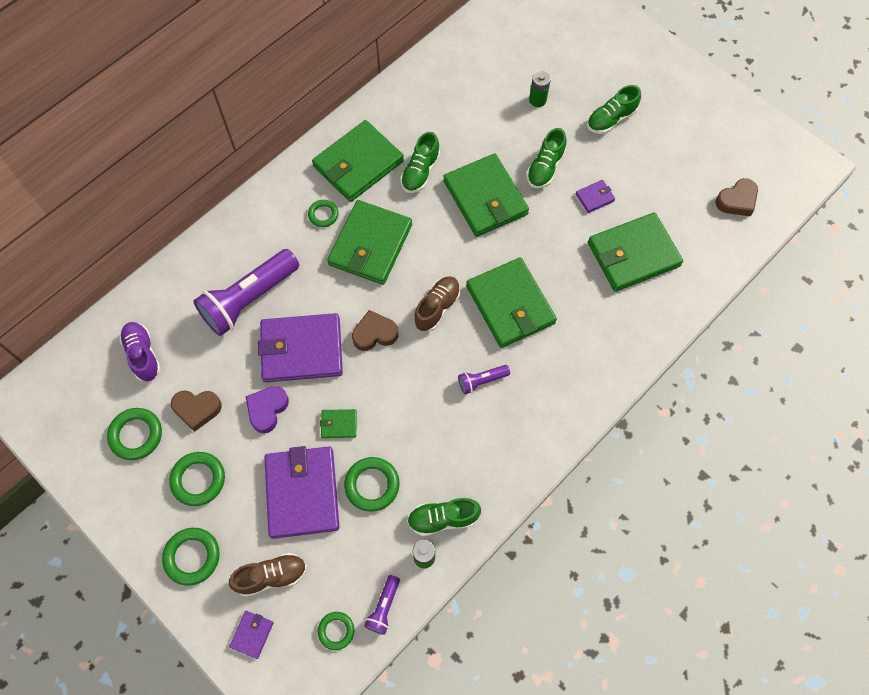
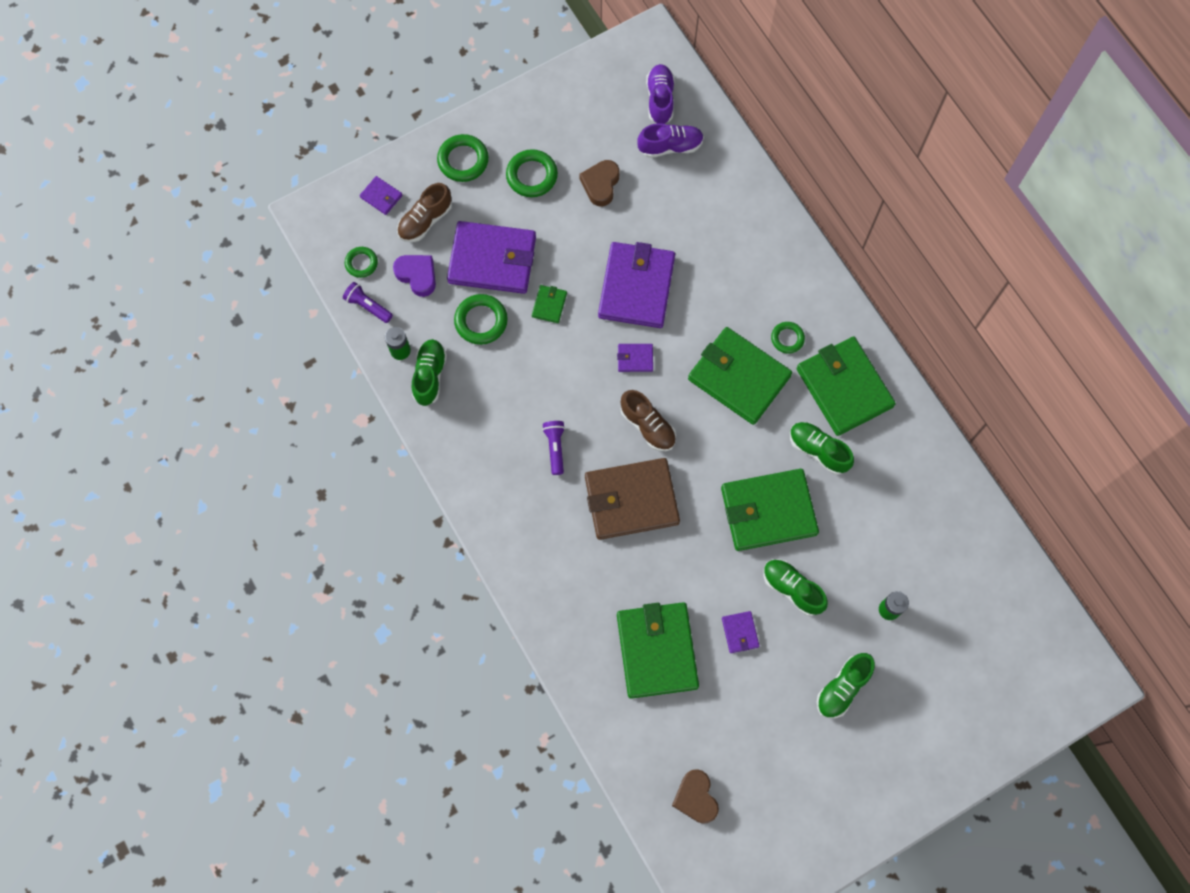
camera: 105 degrees right, 5 degrees up
(90, 377) = (660, 99): none -> purple shoe
(136, 435) = (590, 131): green ring -> none
(249, 299) = (705, 249): purple flashlight -> none
(267, 409) = (583, 245): purple heart -> purple heart (417, 275)
(271, 576) = (425, 220): brown shoe -> brown shoe turned 45 degrees clockwise
(374, 334) = (635, 358): brown heart -> purple wallet
(510, 305) = (631, 500): green wallet -> brown wallet
(611, 119) = (842, 688): green shoe -> green shoe turned 120 degrees counterclockwise

